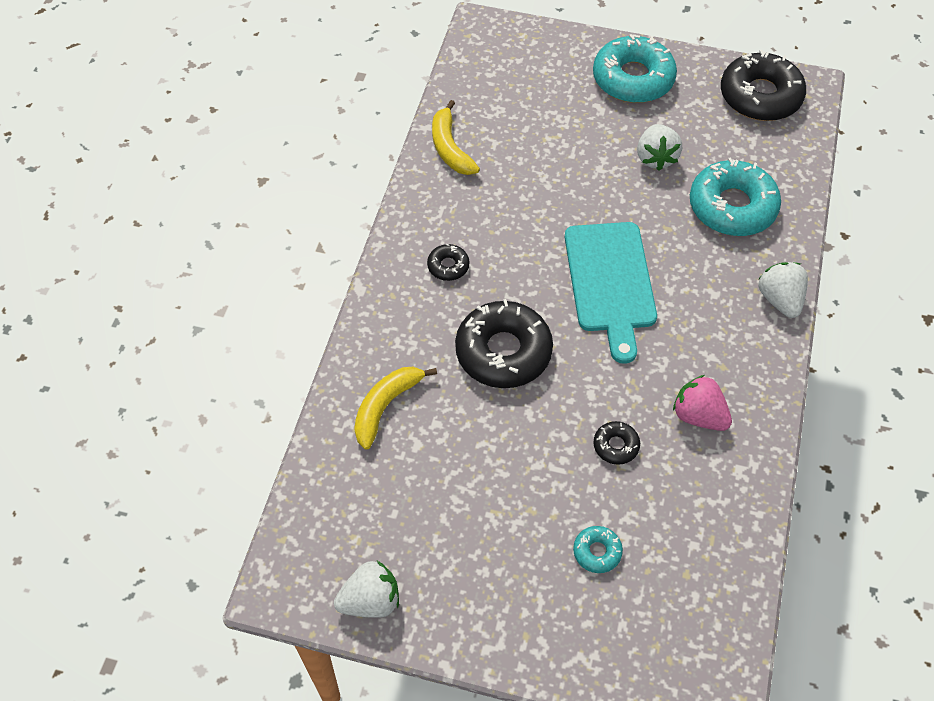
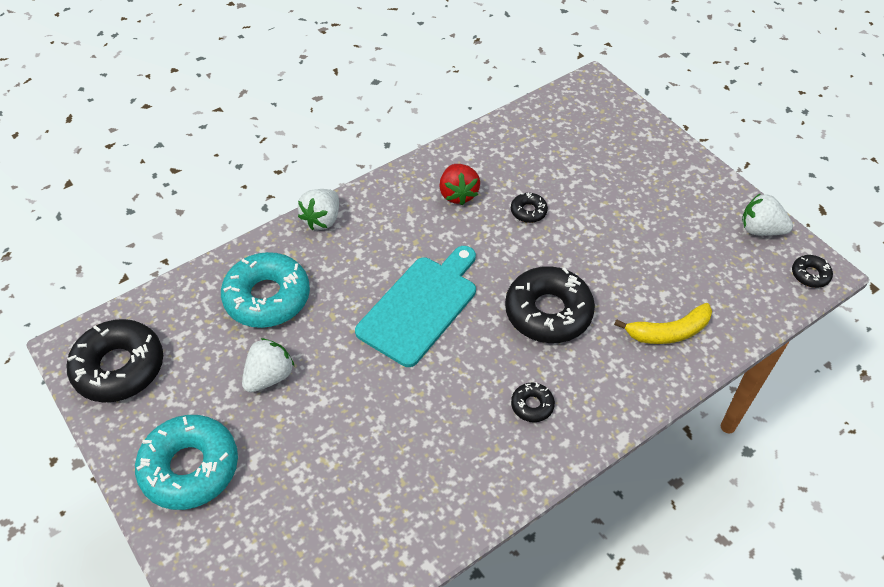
camera: 140 degrees left, 5 degrees down
(287, 574) = (810, 275): none -> black donut
(450, 148) = (428, 521): yellow banana -> none
(597, 552) = (595, 171): turquoise donut -> none
(698, 416) = (458, 194): pink strawberry -> red strawberry

